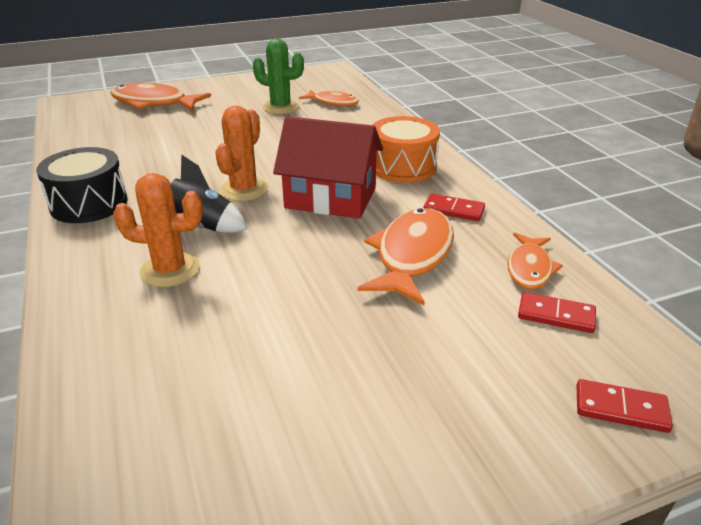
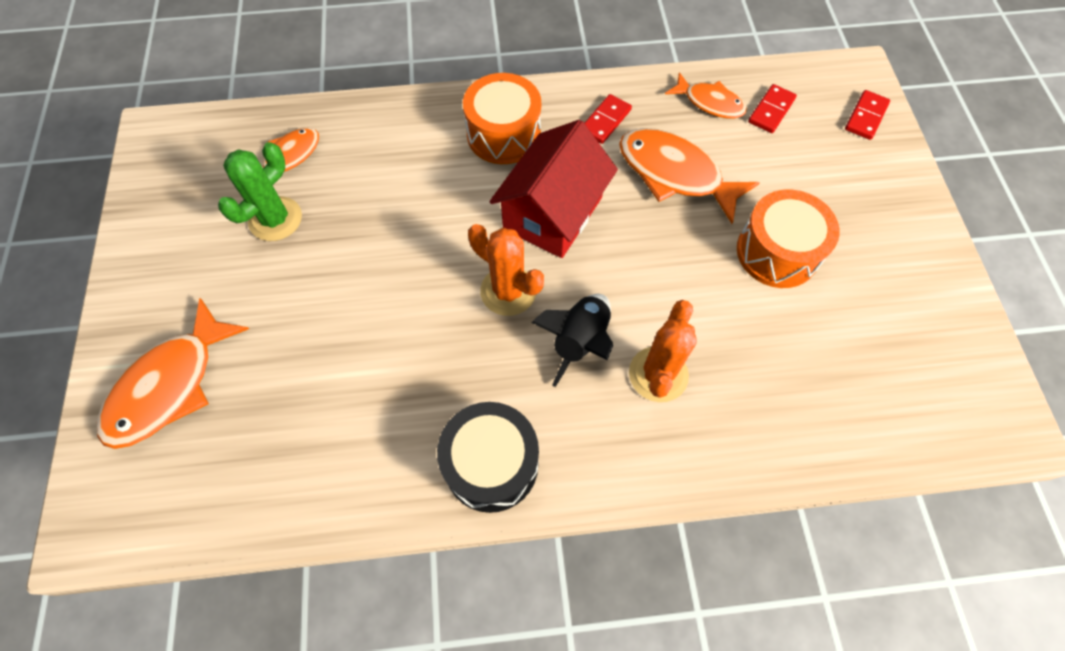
camera: 75 degrees left, 30 degrees up
(339, 336) = (777, 252): none -> orange drum

